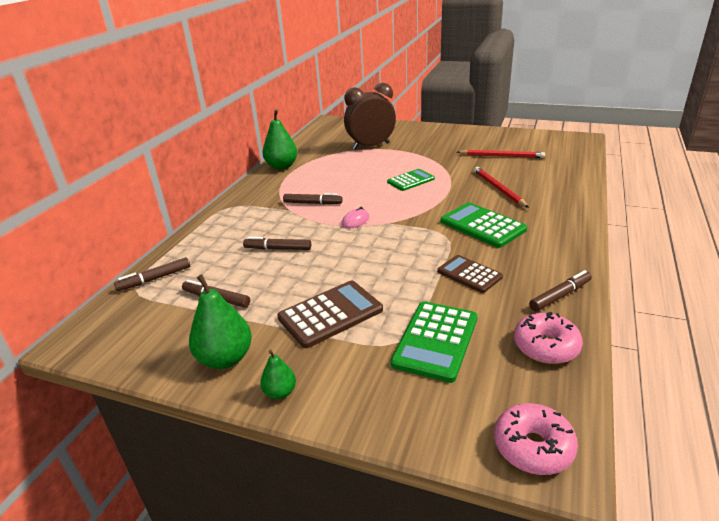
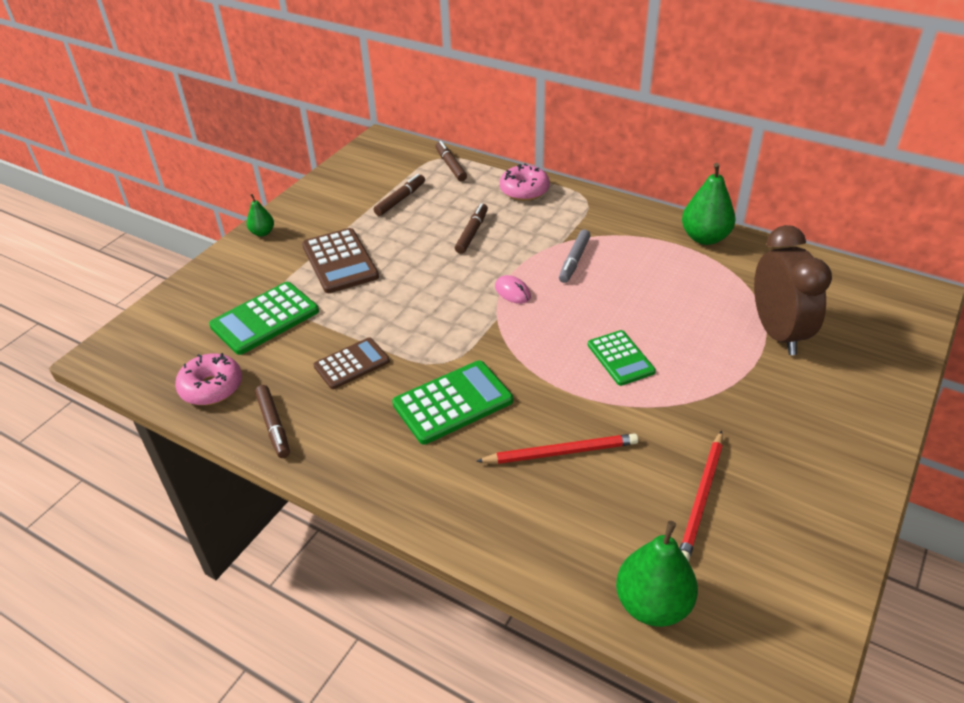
camera: 100 degrees right, 10 degrees up
(225, 358) = (316, 207): green pear -> green pear (653, 604)
(313, 203) = (574, 260): brown marker -> grey marker
(435, 341) = (265, 319): green calculator -> green calculator turned 75 degrees counterclockwise
(533, 447) = (125, 346): pink donut -> pink donut (524, 190)

